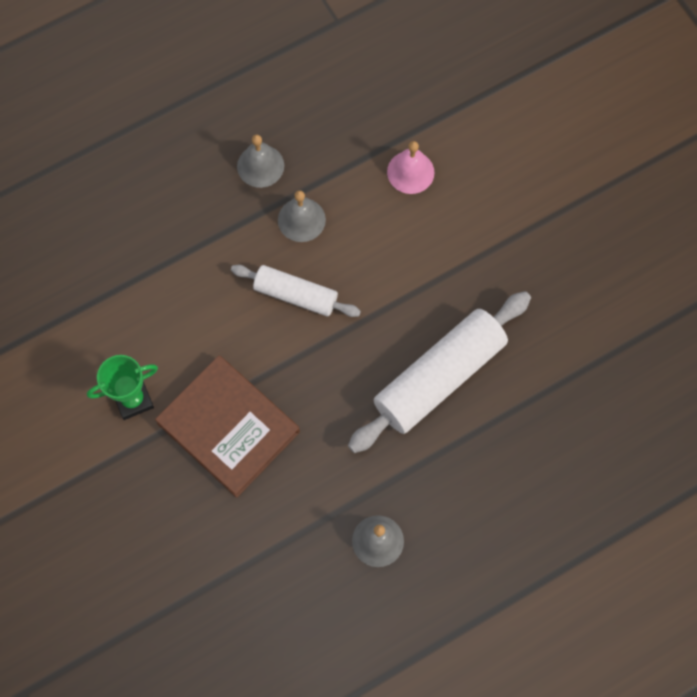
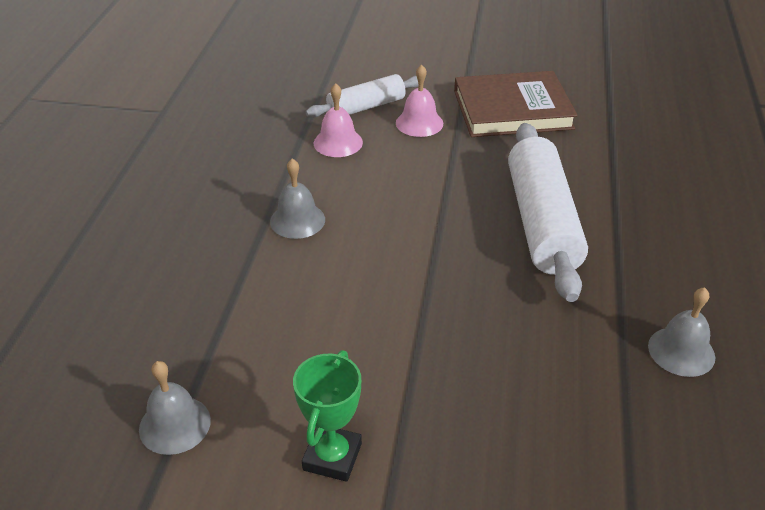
camera: 50 degrees left, 30 degrees down
(228, 427) = (449, 393): brown book -> brown book (512, 110)
(260, 166) = (215, 216): grey bell -> grey bell (175, 424)
(295, 295) = (363, 263): white rolling pin -> white rolling pin (366, 107)
(488, 208) = (419, 123): none -> pink bell

